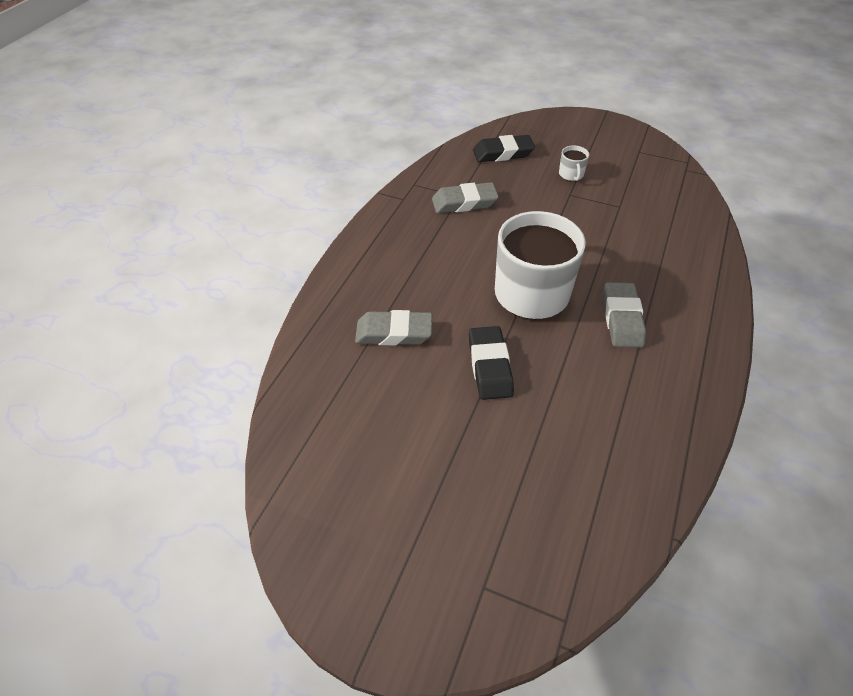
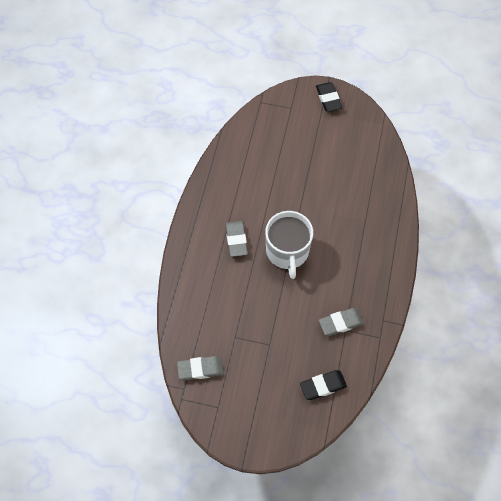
camera: 170 degrees right, 15 degrees up
(394, 333) = (356, 212): grey eraser -> grey eraser (200, 369)
(489, 366) = (303, 199): black eraser -> black eraser (328, 99)
(571, 174) = (269, 367): white mug -> none

